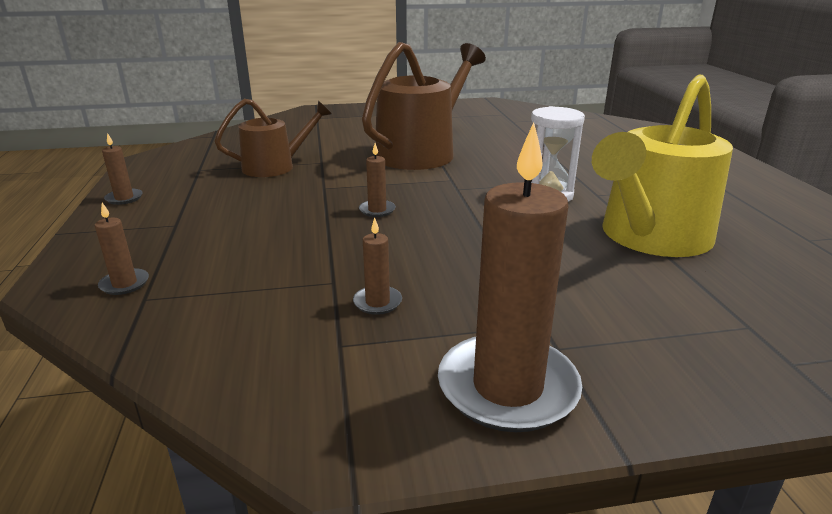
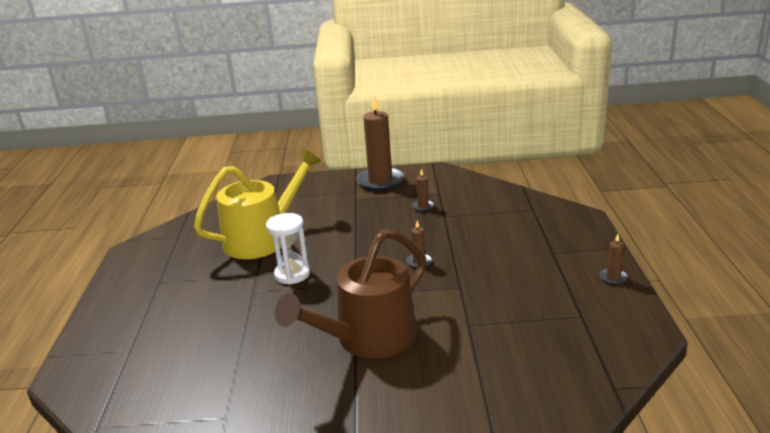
camera: 170 degrees left, 0 degrees up
(124, 284) = (548, 216): brown candle -> none
(275, 167) = (510, 317): brown watering can -> none

